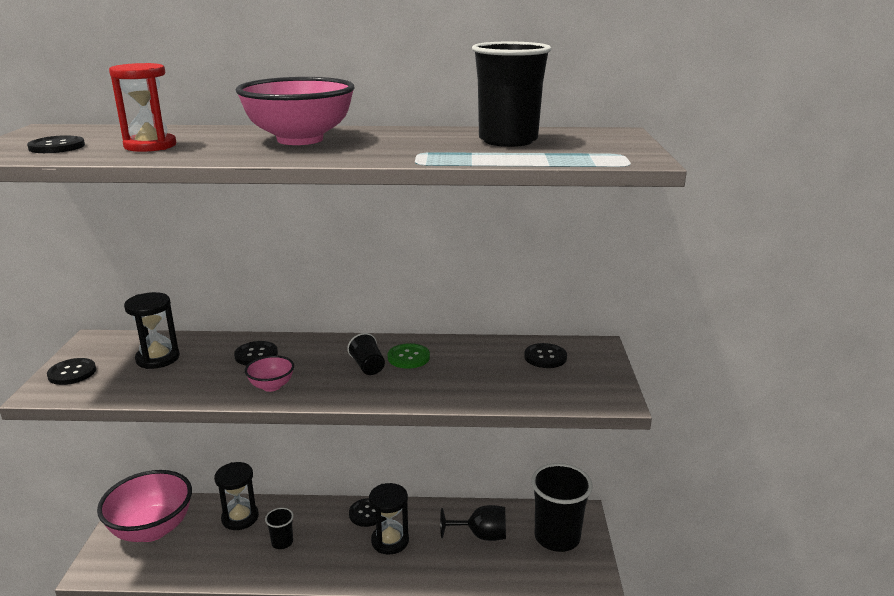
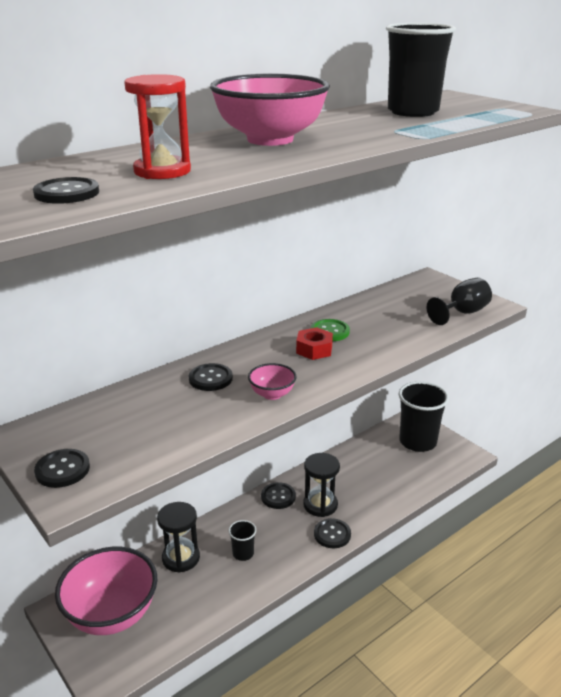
camera: 40 degrees left, 5 degrees up
(158, 358) = (126, 419): black hourglass -> none
(367, 366) = (314, 349): black cup -> red nut
(481, 535) = (373, 466): black goblet -> black goblet (462, 313)
(545, 357) = (413, 296): black button -> black button (332, 534)

